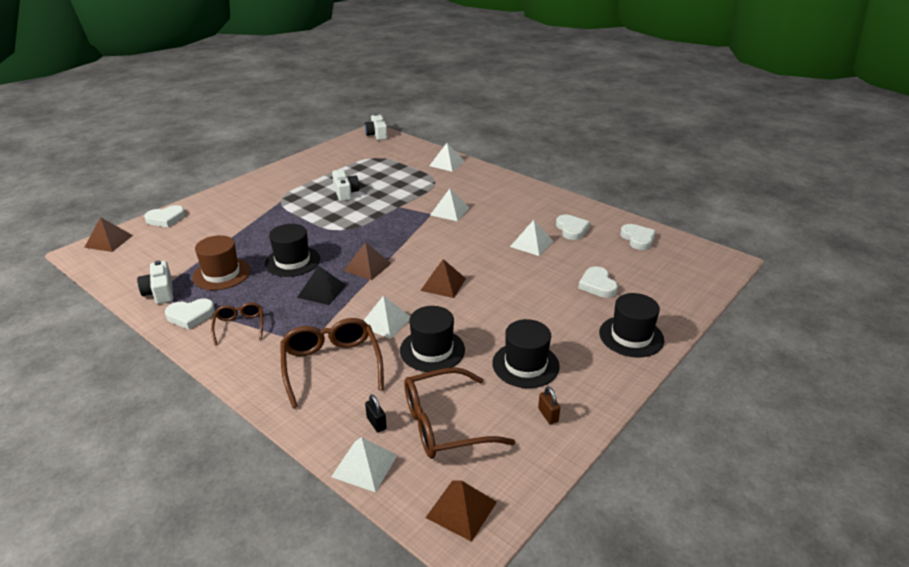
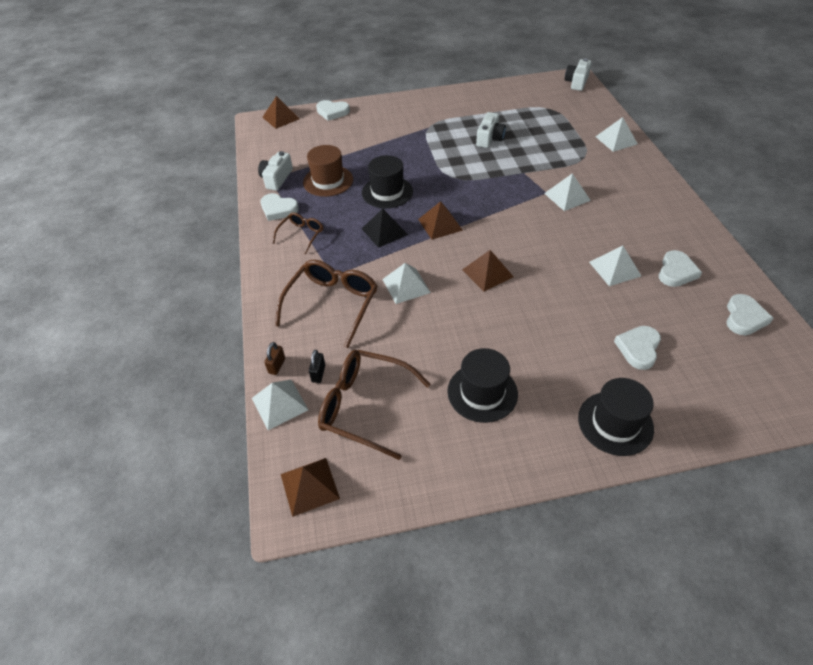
camera: 40 degrees right, 15 degrees up
(432, 350) = (418, 333): black hat -> none
(548, 415) = (454, 452): brown padlock -> brown padlock (277, 366)

